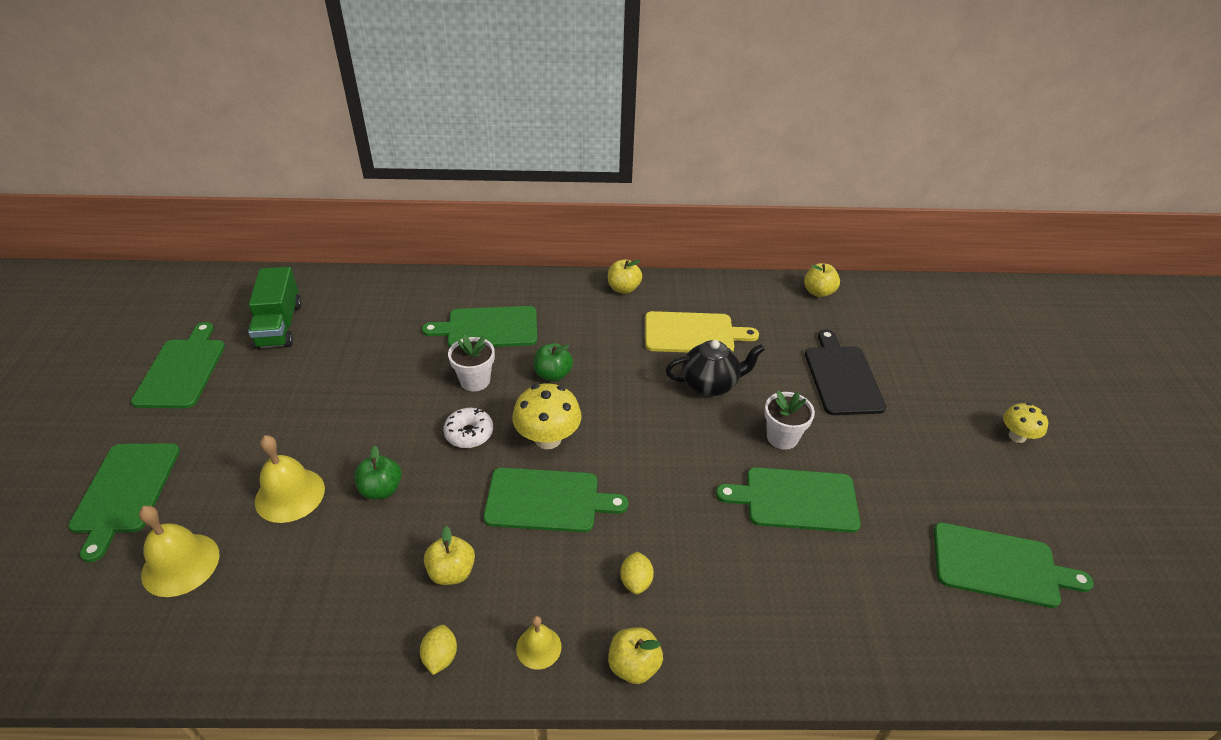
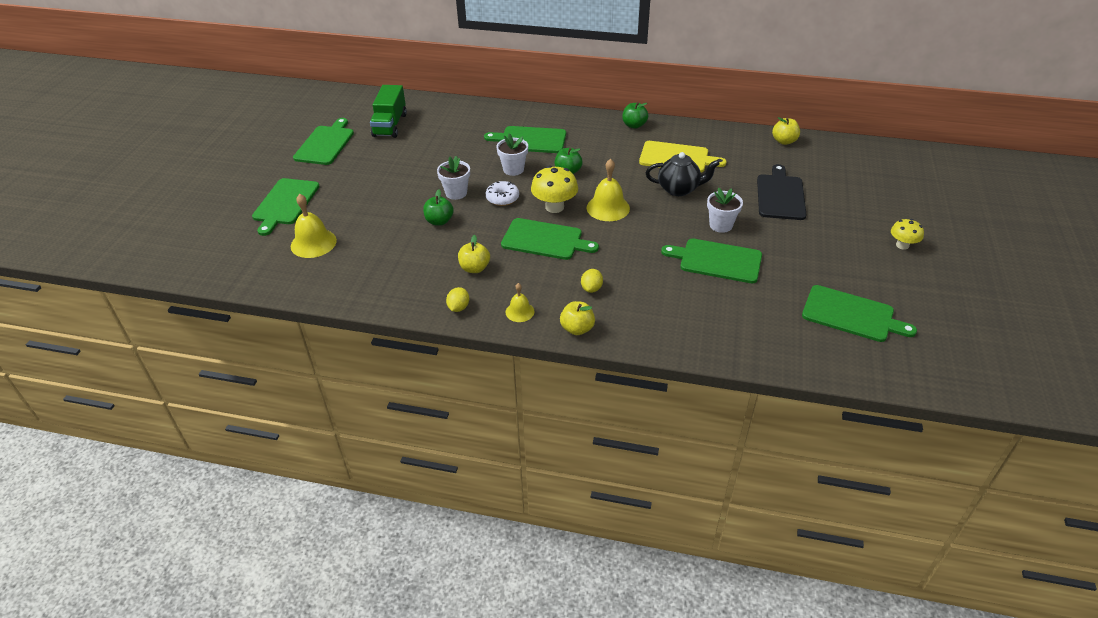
camera: 15 degrees right, 0 degrees up
(290, 495) = (382, 217): yellow bell -> yellow bell (608, 208)
(398, 433) = (456, 193): none -> white flower pot
(623, 288) = (634, 125): yellow apple -> green apple

